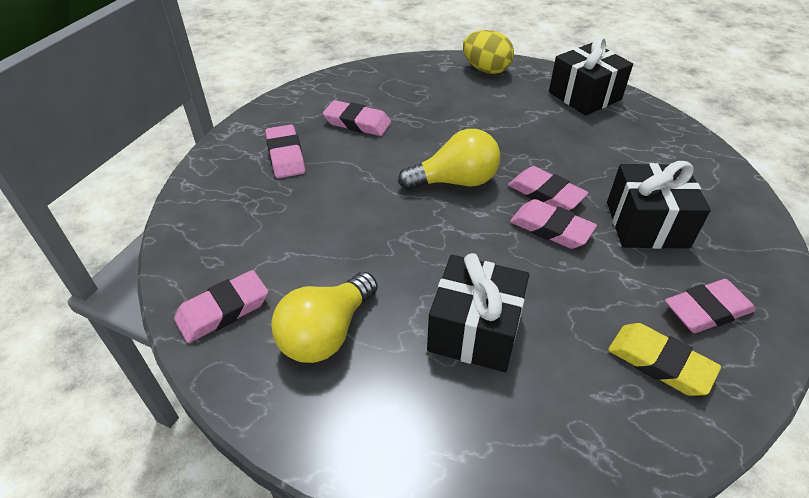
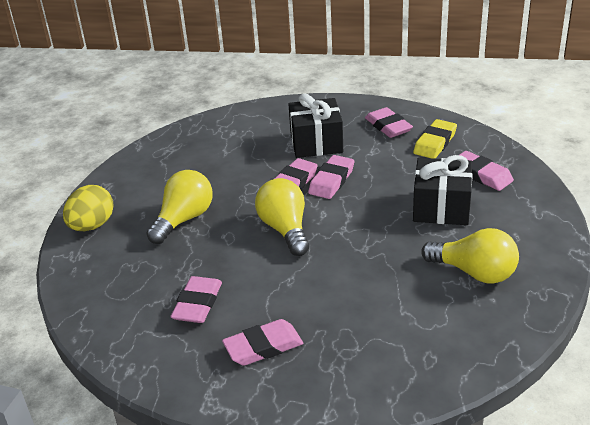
camera: 95 degrees left, 10 degrees down
(223, 310) = (479, 334): pink eraser -> pink eraser (481, 175)
(486, 117) = (184, 219): none -> yellow light bulb
(584, 96) = (146, 167): black gift -> none

